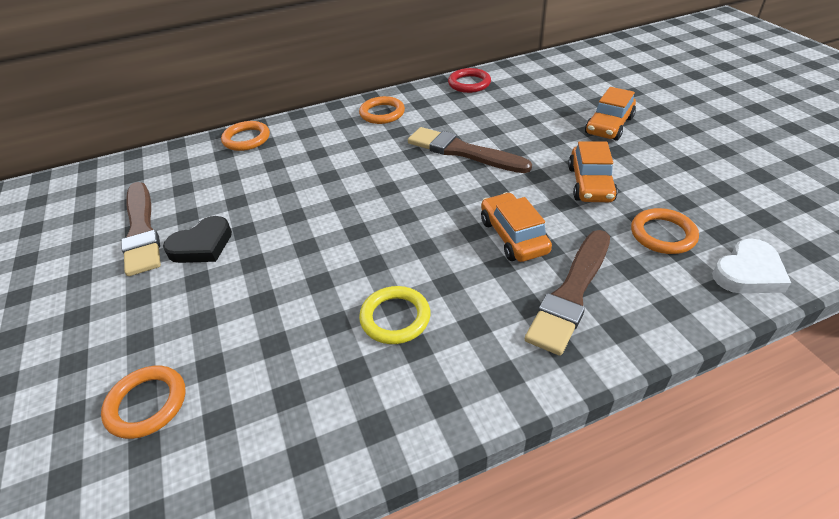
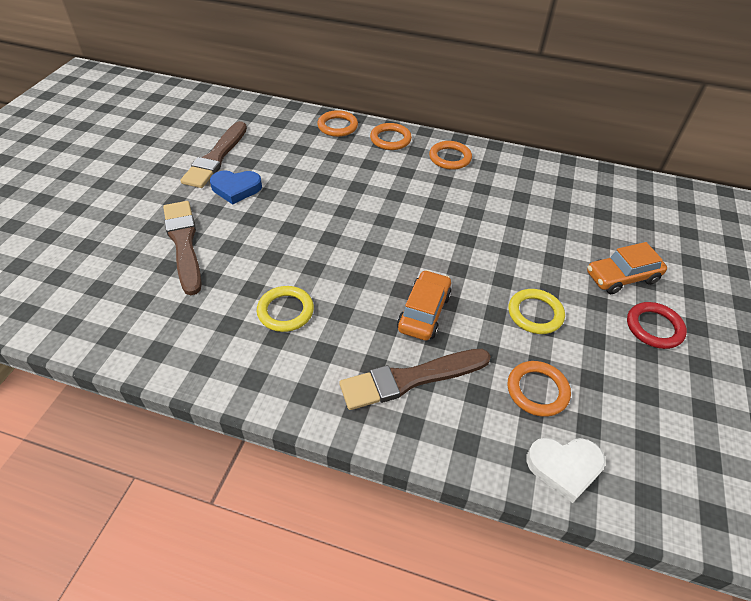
camera: 35 degrees right, 5 degrees up
(147, 404) = (121, 265): orange ring -> orange ring (390, 139)
(202, 245) = (236, 188): black heart -> blue heart
(463, 152) = (471, 225): brown brush -> brown brush (184, 243)
(469, 83) = (550, 170): red ring -> red ring (654, 327)
(590, 184) = (535, 314): orange car -> yellow ring

